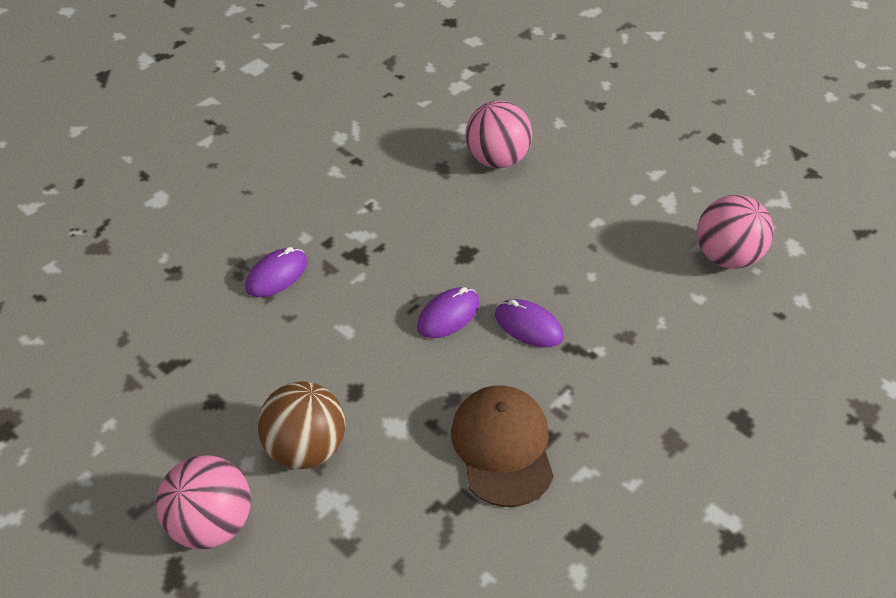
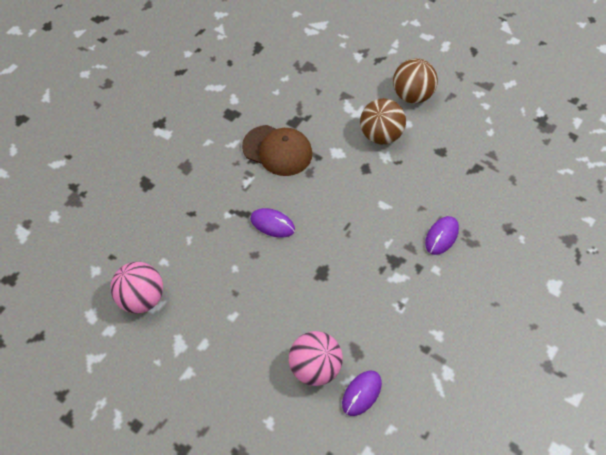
camera: 170 degrees right, 10 degrees up
(212, 523) = (412, 95): pink ball -> brown ball
(448, 315) = (323, 224): purple mouse -> purple mouse (361, 393)
(502, 447) = (277, 150): brown cap -> brown cap turned 45 degrees counterclockwise

